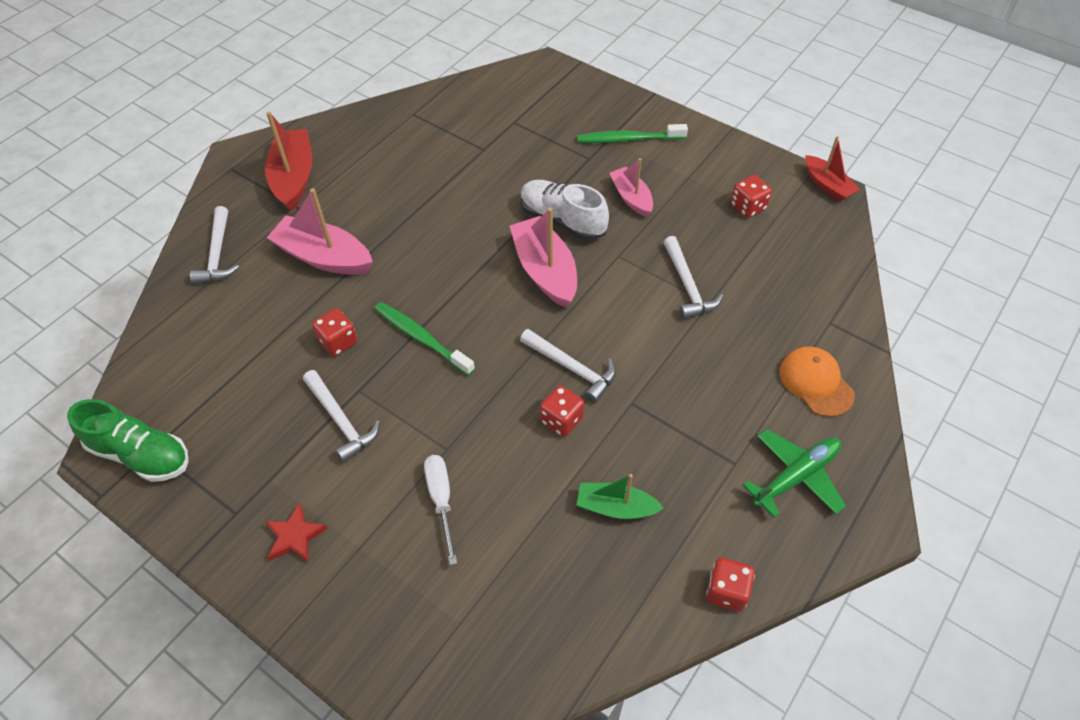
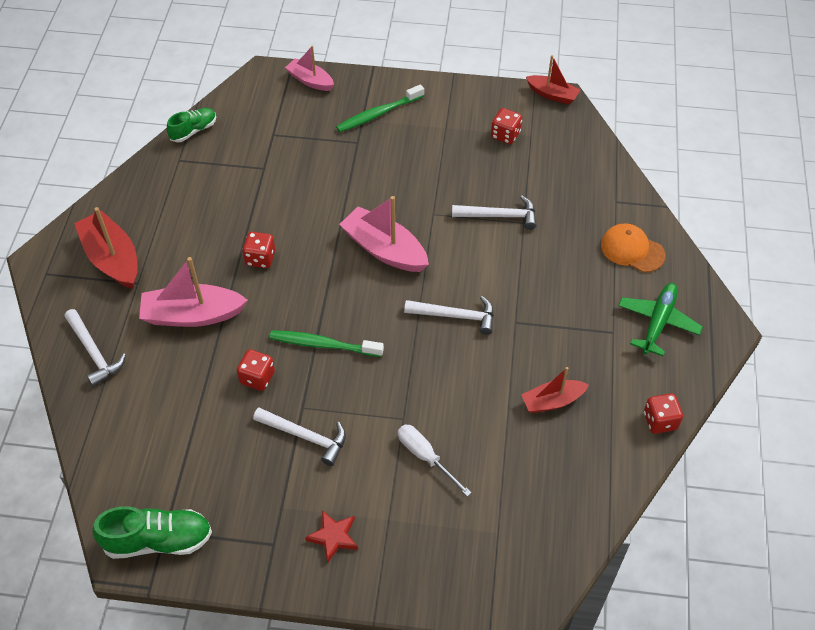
camera: 30 degrees left, 0 degrees up
(444, 93) = (194, 130): none -> green shoe
(561, 420) = (473, 357): red dice -> red dice (260, 258)
(562, 220) = (370, 203): white shoe -> none
(615, 507) = (552, 401): green boat -> red boat
(631, 198) = (412, 162): pink boat -> pink boat (310, 81)
(687, 286) = (499, 216): white hammer -> white hammer turned 45 degrees counterclockwise

